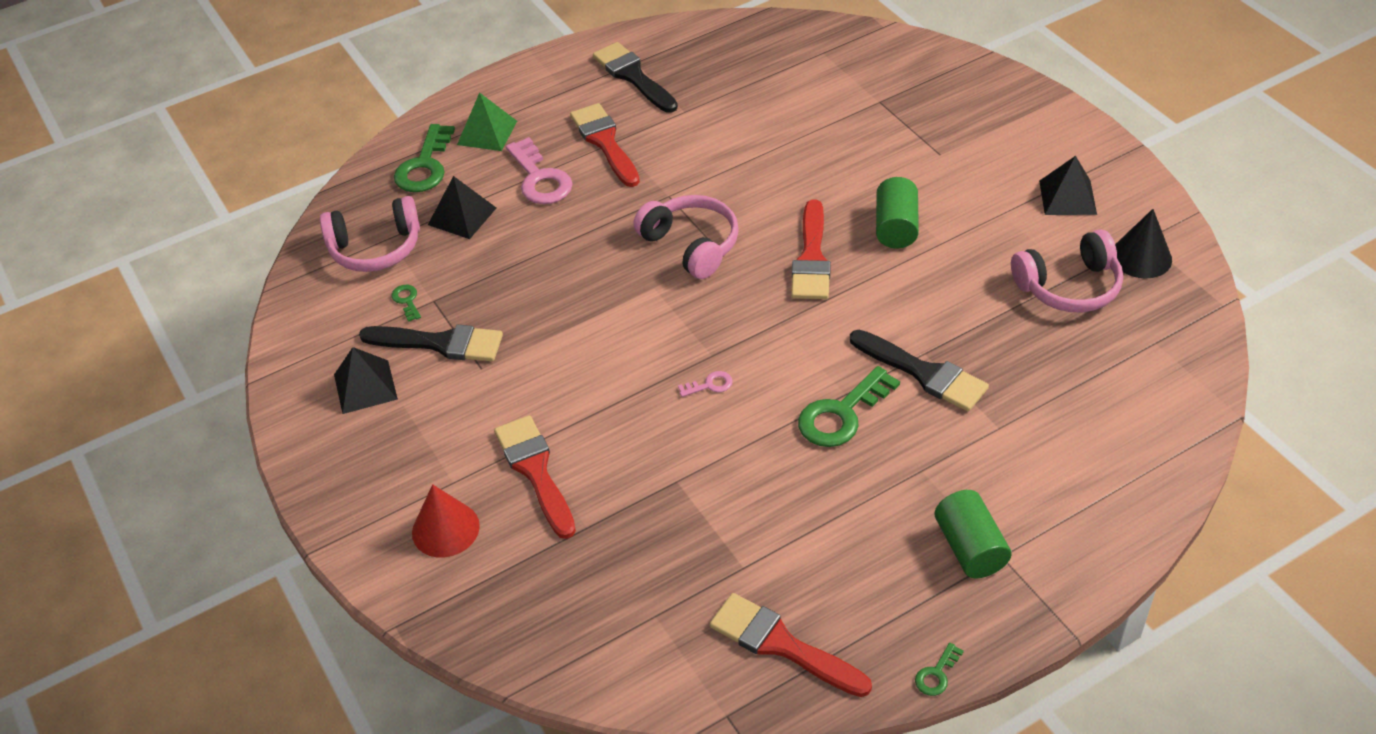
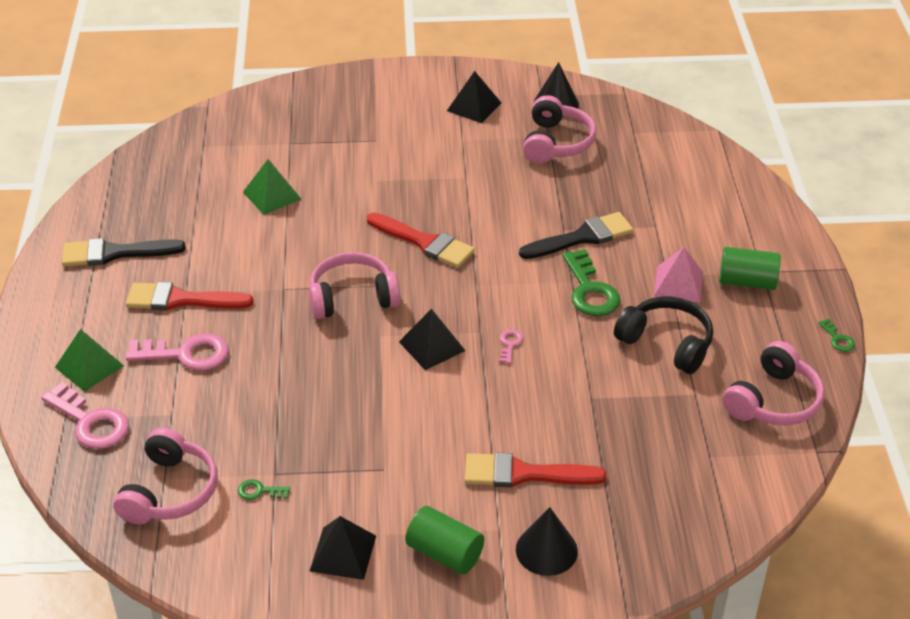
camera: 65 degrees left, 5 degrees down
(425, 166) = (91, 422): green key -> pink key
(440, 343) = (332, 485): black brush -> none
(445, 529) = (546, 550): red cone -> black cone
(462, 216) = (184, 419): black pyramid -> black pyramid (432, 346)
(781, 645) = (773, 401): red brush -> pink headphones
(791, 127) = (272, 195): none -> green pyramid
(806, 512) = (666, 343): none -> black headphones
(896, 227) = (431, 191): green cylinder -> green cylinder (445, 553)
(914, 485) = (678, 284): none -> pink pyramid

